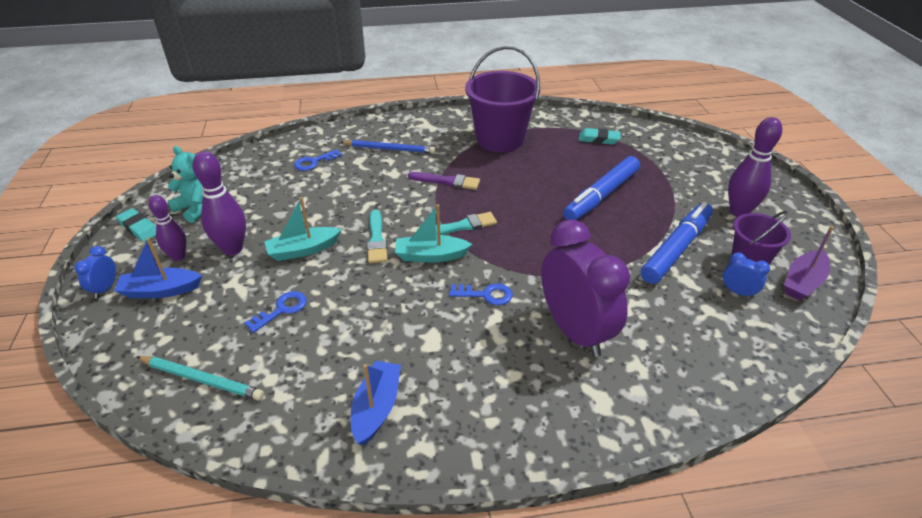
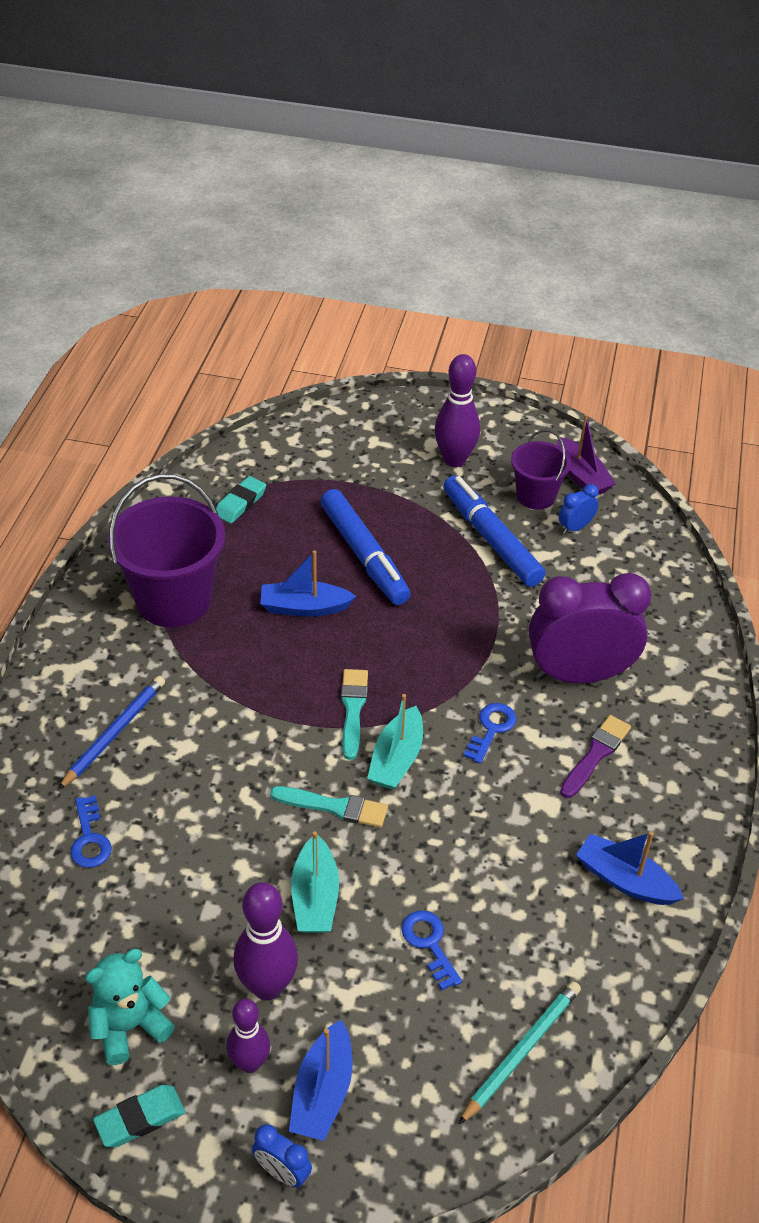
camera: 70 degrees left, 5 degrees up
(447, 181) = (243, 692): purple brush -> purple brush (596, 754)
(533, 185) = (304, 607): none -> blue boat

